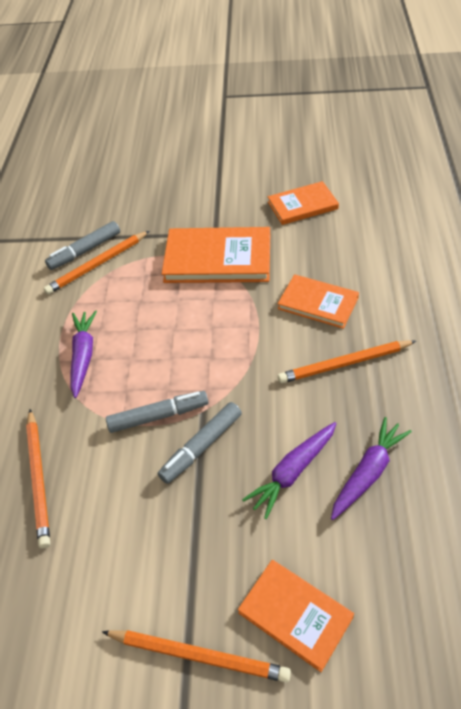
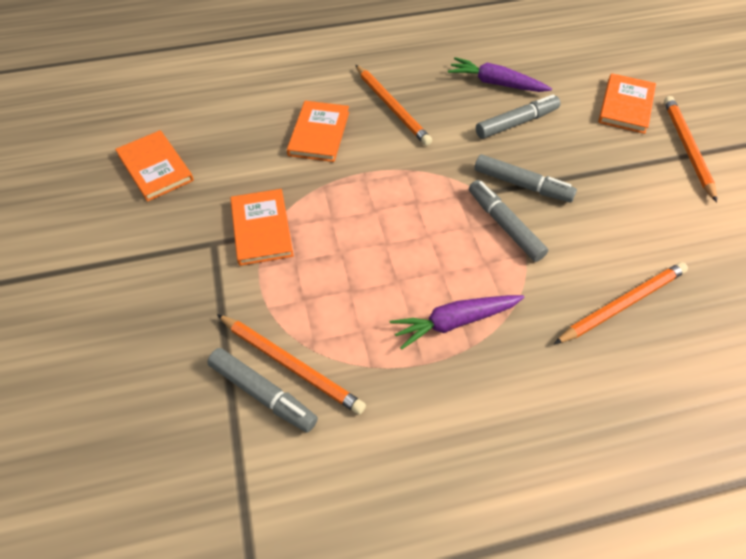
camera: 110 degrees left, 5 degrees up
(218, 259) = (262, 229): orange book -> orange book, size x0.62
(293, 472) = (516, 123): purple carrot -> grey marker

